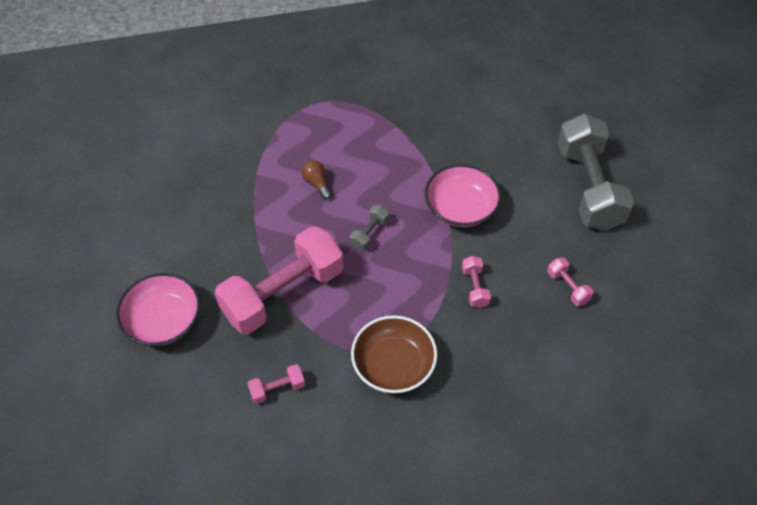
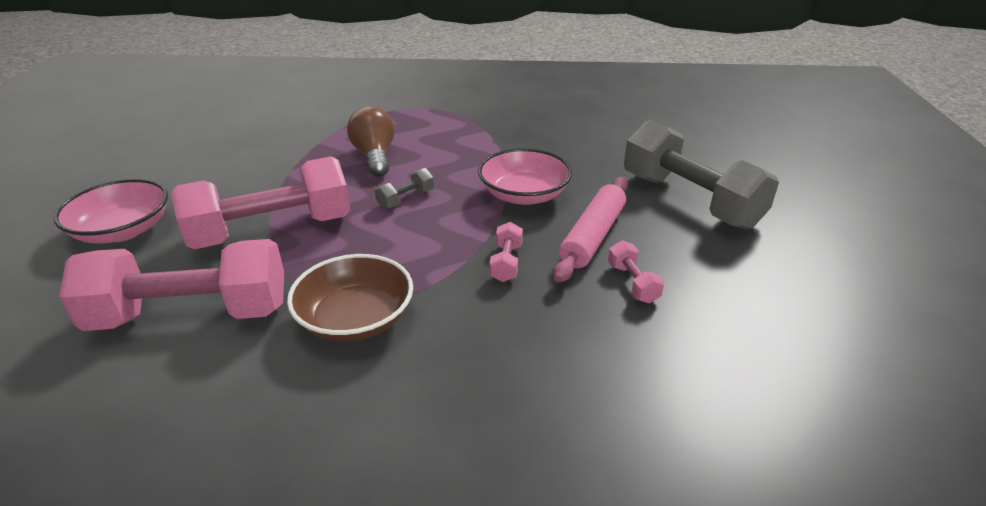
camera: 15 degrees right, 20 degrees down
(277, 389) = (191, 315): pink dumbbell -> pink dumbbell, size x2.46
(316, 183) = (375, 156): brown light bulb -> brown light bulb, size x1.76
(527, 245) = (592, 236): none -> pink rolling pin
(588, 187) = (689, 200): grey dumbbell -> grey dumbbell turned 45 degrees counterclockwise

